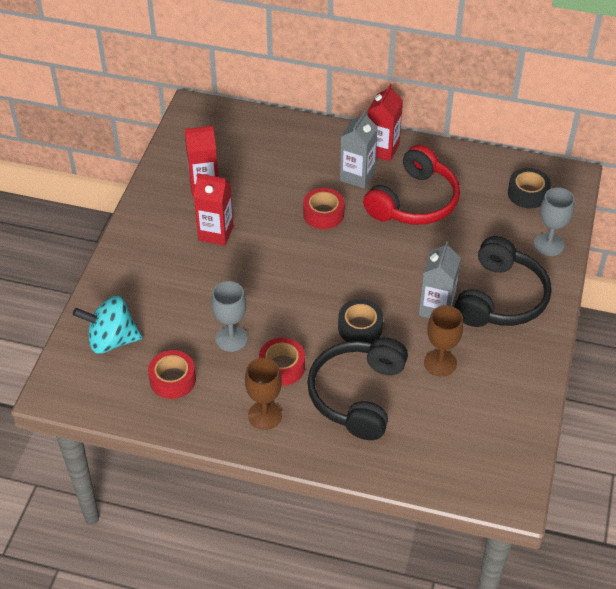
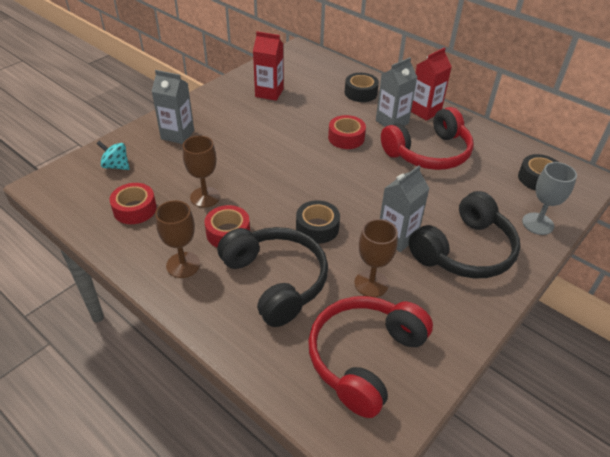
camera: 25 degrees right, 5 degrees down
(112, 340) = (116, 166): turquoise spinning top -> turquoise spinning top, size x0.60
(145, 277) = (177, 135): none -> grey carton
(216, 233) = (253, 124): red carton -> none
(231, 338) = (205, 197): grey goblet -> brown goblet
(302, 148) = (360, 93): none -> black tape
(358, 395) = (276, 281): black headphones -> black headphones turned 105 degrees clockwise
(472, 430) = (365, 358): none -> red headphones

